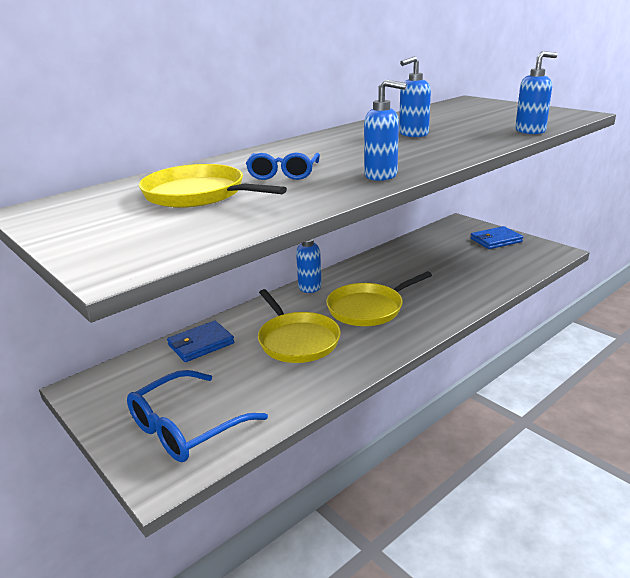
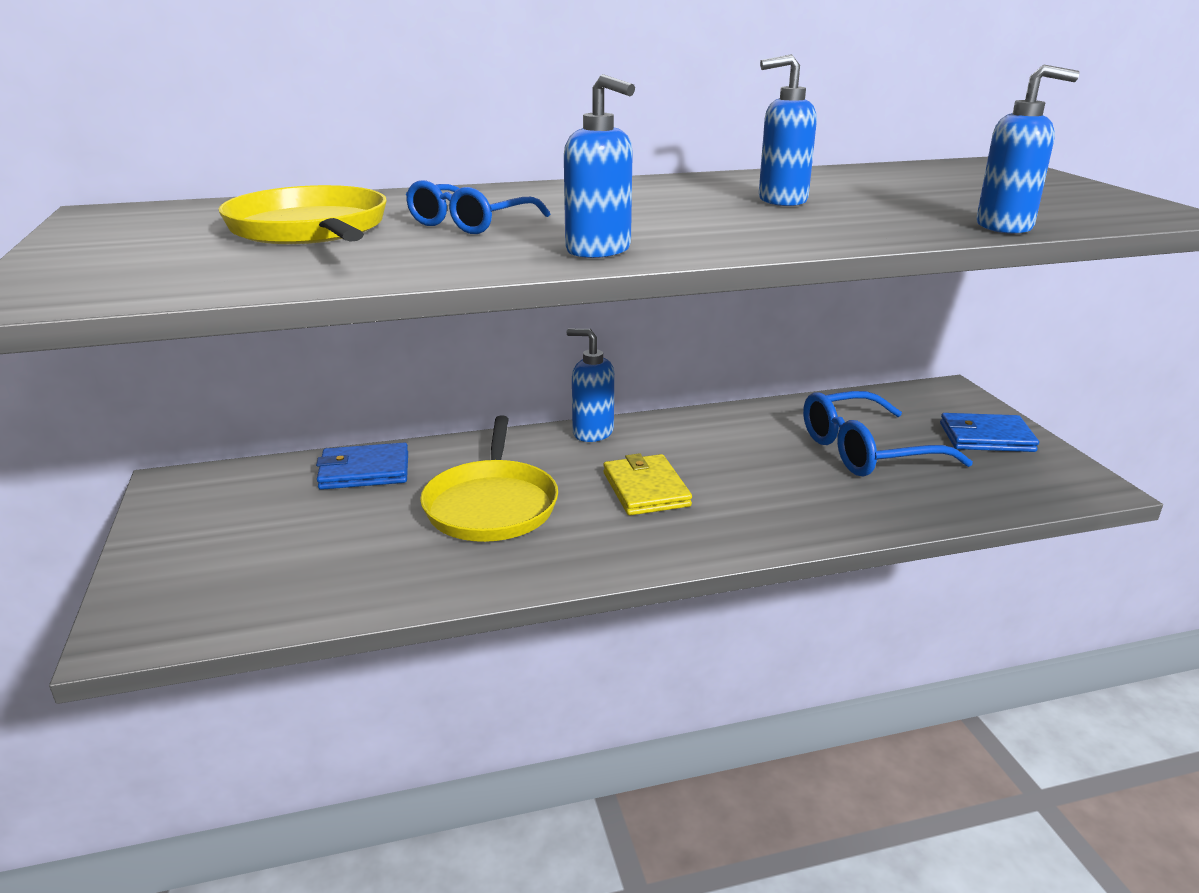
camera: 25 degrees right, 0 degrees up
(186, 428) = (227, 577): blue glasses -> blue glasses (866, 451)
(368, 308) = (645, 489): yellow pan -> yellow wallet

